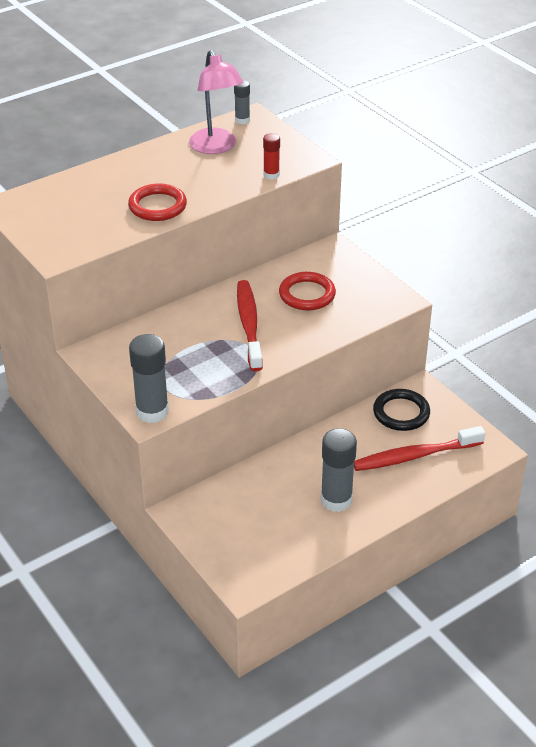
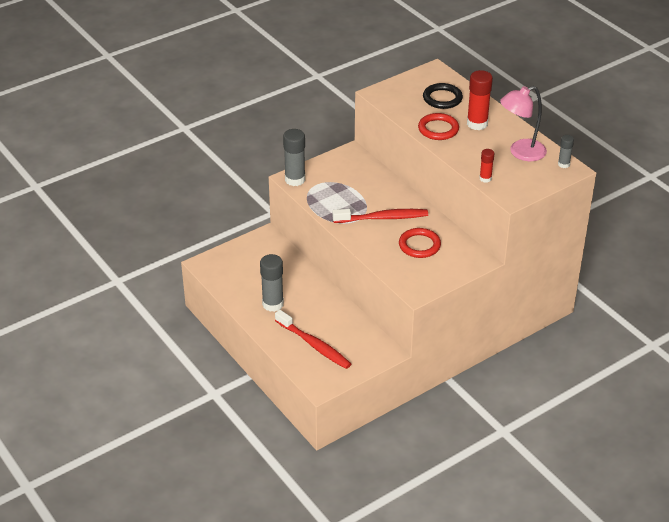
camera: 90 degrees right, 0 degrees up
(148, 175) = (477, 124): none -> red glue stick
(401, 413) = (359, 340): black ring -> black ring (442, 98)
(415, 456) = (314, 345): red toothbrush -> red toothbrush turned 150 degrees clockwise

